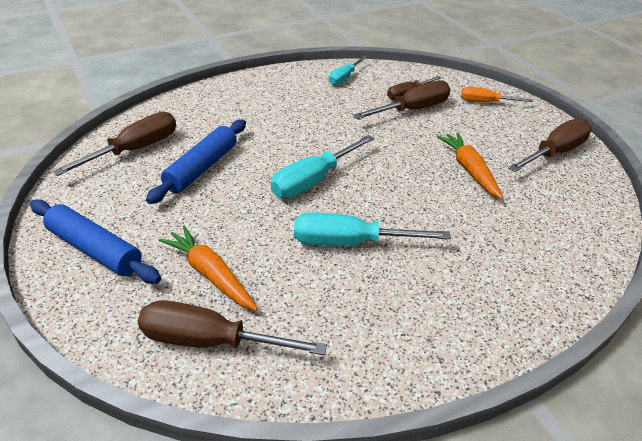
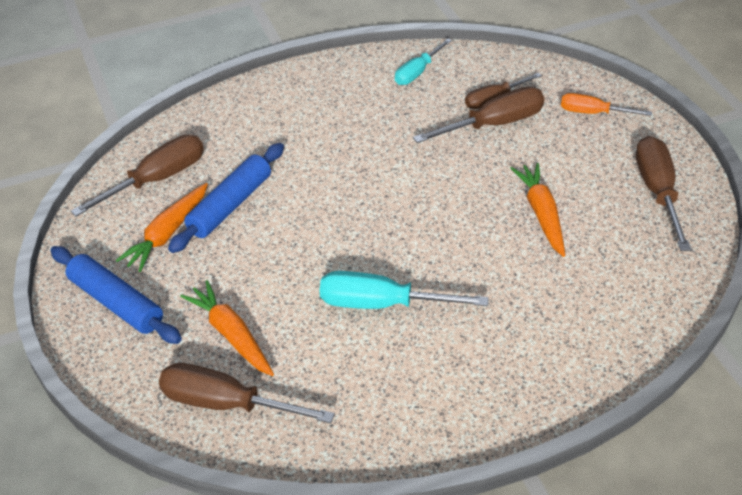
camera: 10 degrees right, 5 degrees up
(145, 190) = (167, 234): none -> orange carrot
(312, 181) = (353, 225): turquoise screwdriver -> none
(555, 152) = (657, 191): brown screwdriver -> brown screwdriver turned 60 degrees counterclockwise

